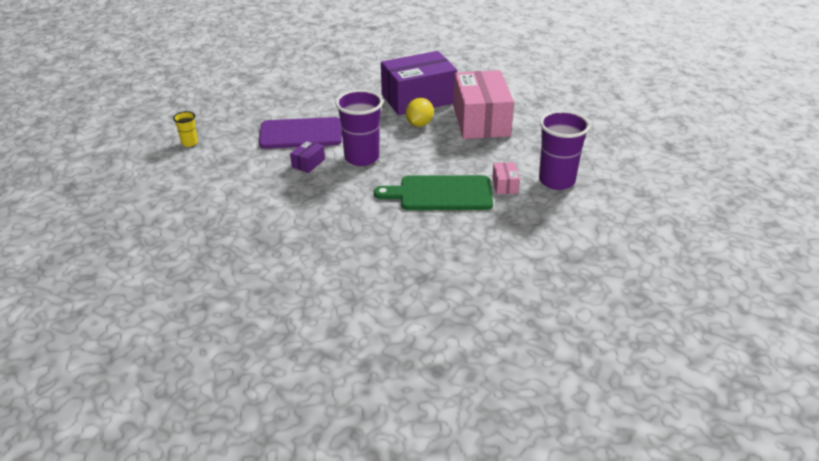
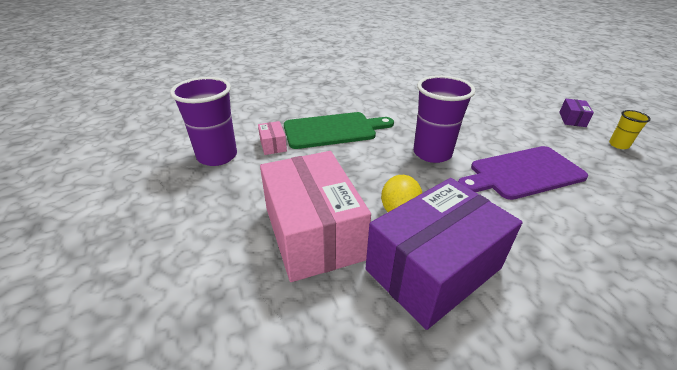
camera: 165 degrees right, 0 degrees up
(308, 163) = (478, 141): purple box -> purple box (572, 119)

